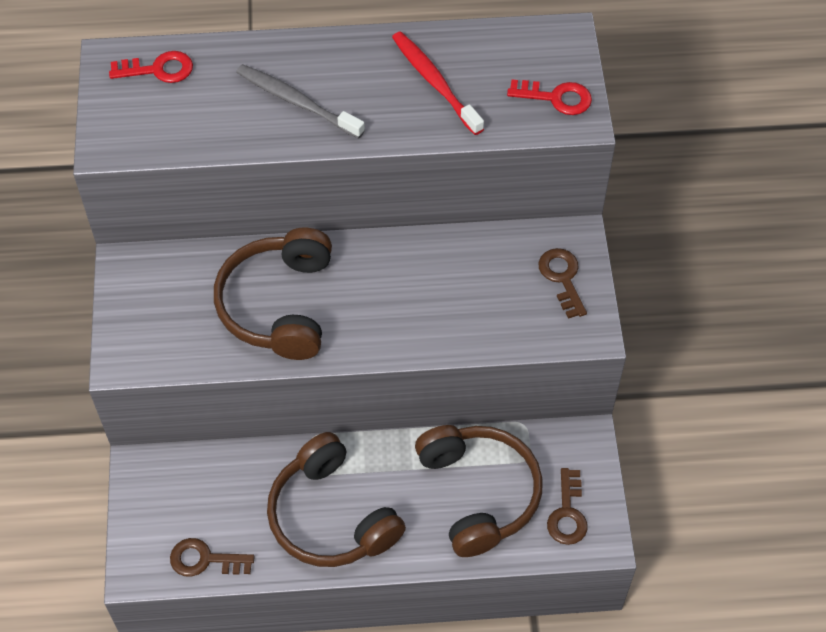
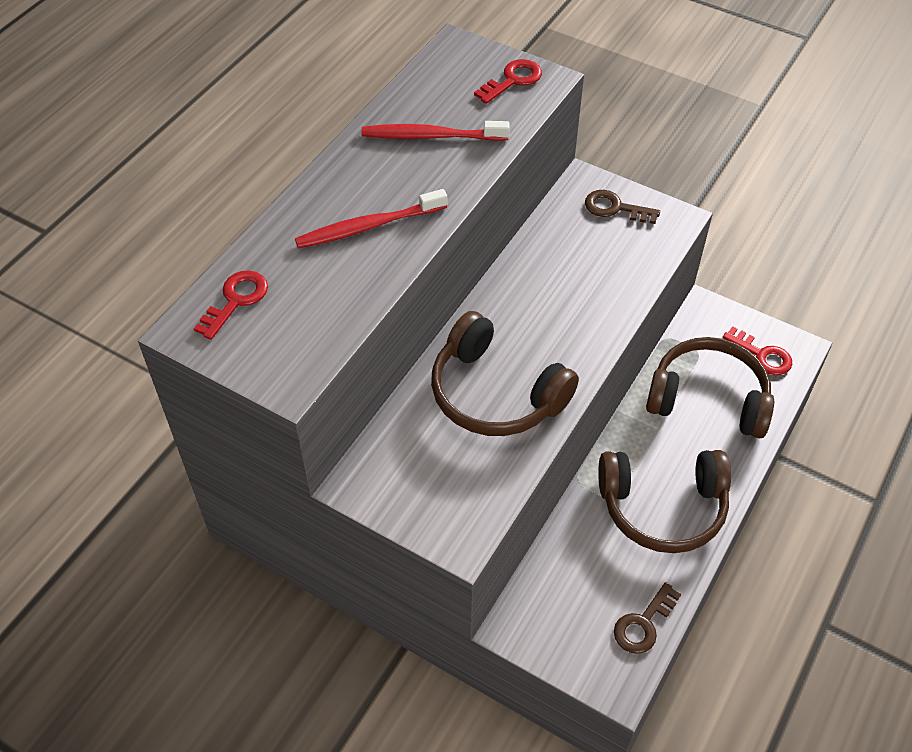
camera: 55 degrees left, 5 degrees down
(297, 102) = (369, 226): grey toothbrush -> red toothbrush
(567, 513) = (762, 355): brown key -> red key

